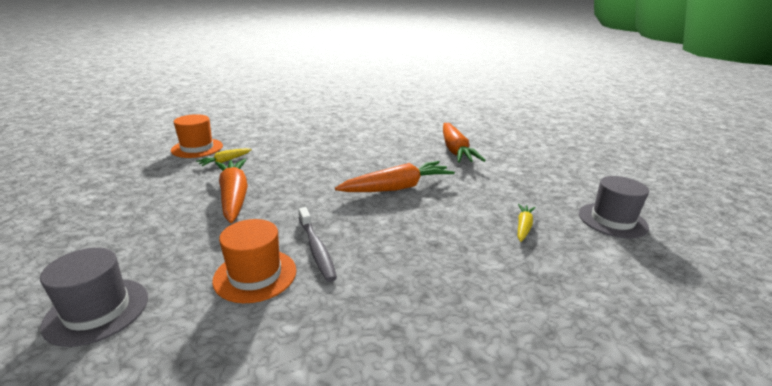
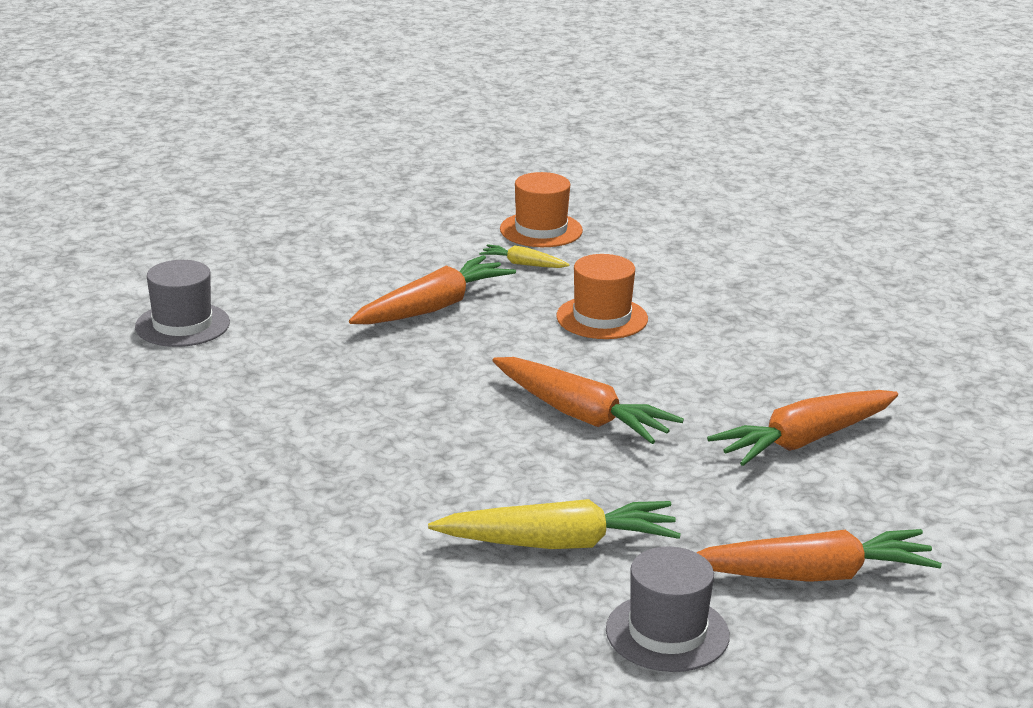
camera: 65 degrees right, 0 degrees up
(255, 275) = (287, 379): orange hat -> orange hat (602, 318)
(316, 248) = (364, 398): grey toothbrush -> none
(523, 227) = (558, 543): yellow carrot -> yellow carrot, size x2.02
(564, 176) = (813, 575): none -> orange carrot

